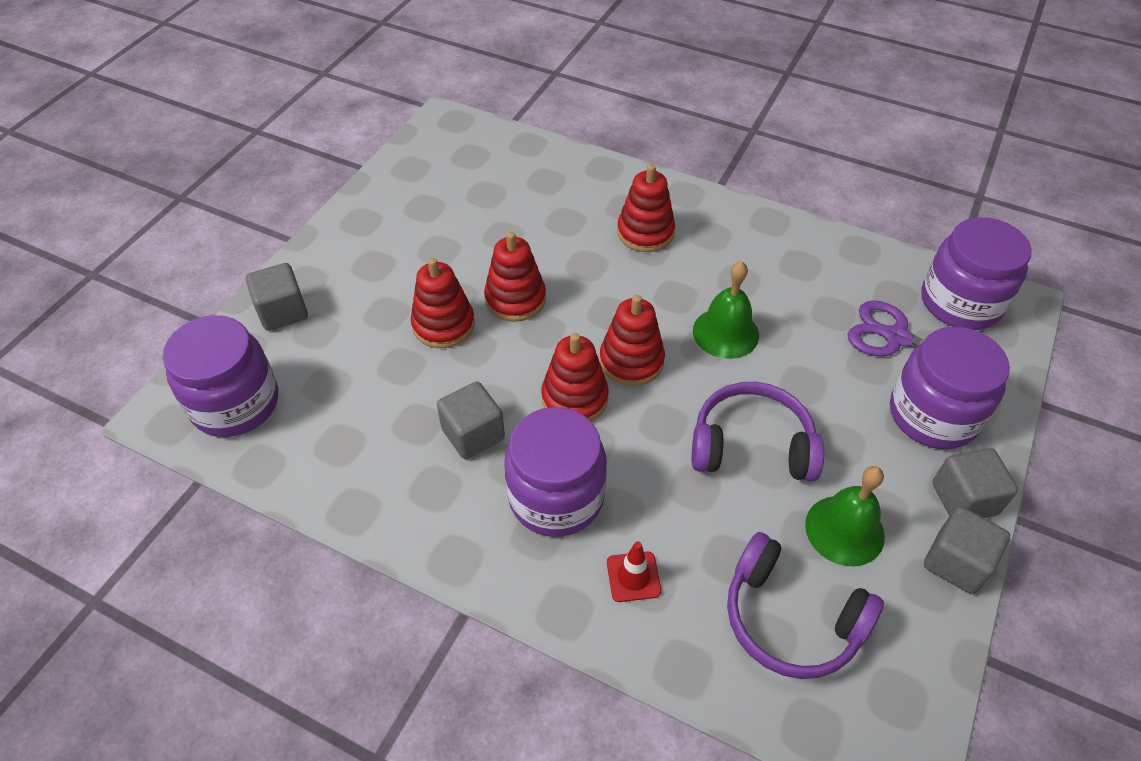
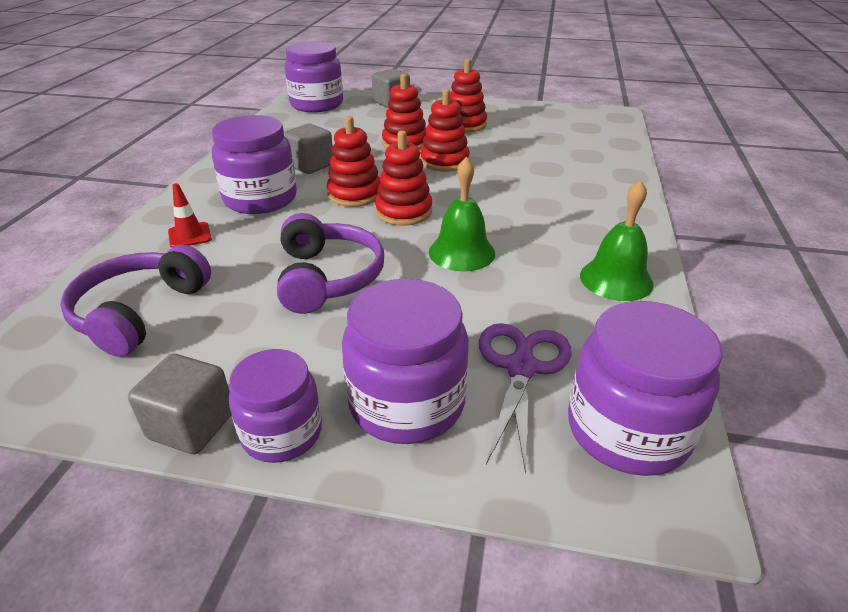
camera: 75 degrees right, 15 degrees down
(645, 232) = (563, 201): red stacking toy -> red stacking toy (465, 124)
(844, 530) = (234, 339): green bell -> green bell (616, 279)
(964, 499) = (282, 433): grey cube -> purple jar

